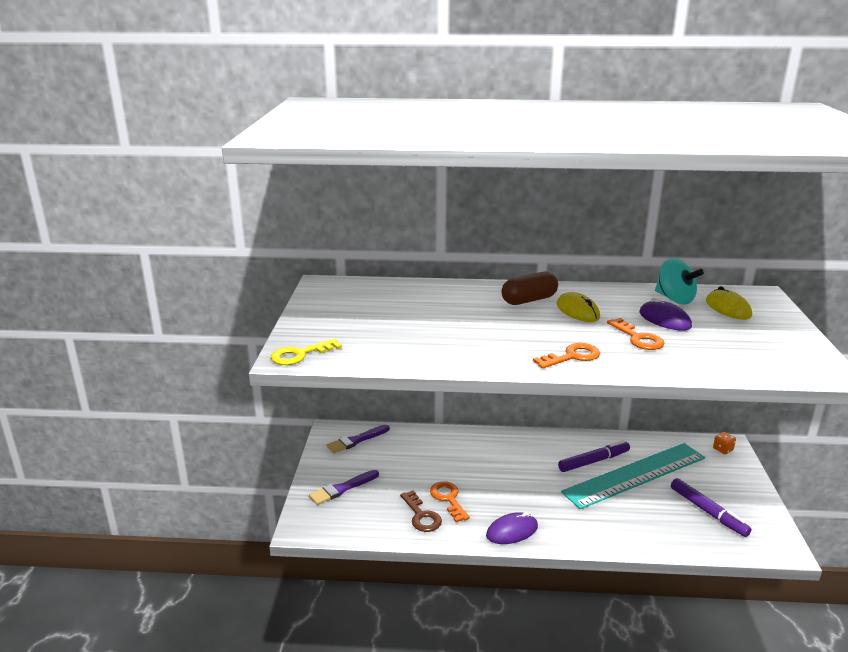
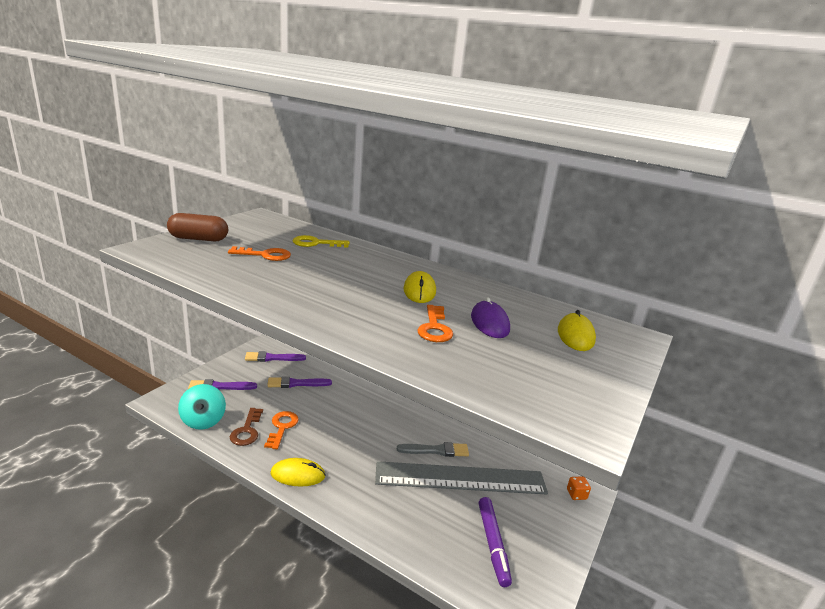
camera: 25 degrees right, 0 degrees up
(300, 354) = (152, 250): yellow key -> yellow key (316, 243)
(410, 455) = (296, 383): none -> purple brush
(512, 531) = (298, 475): purple mouse -> yellow mouse
(529, 300) = (392, 270): brown capsule -> brown capsule (198, 239)
(572, 356) = (345, 320): orange key -> orange key (265, 255)
(593, 461) = (436, 450): purple marker -> grey brush
(635, 475) = (460, 478): turquoise ruler -> grey ruler
(674, 299) = (531, 311): turquoise spinning top -> turquoise spinning top (203, 421)

